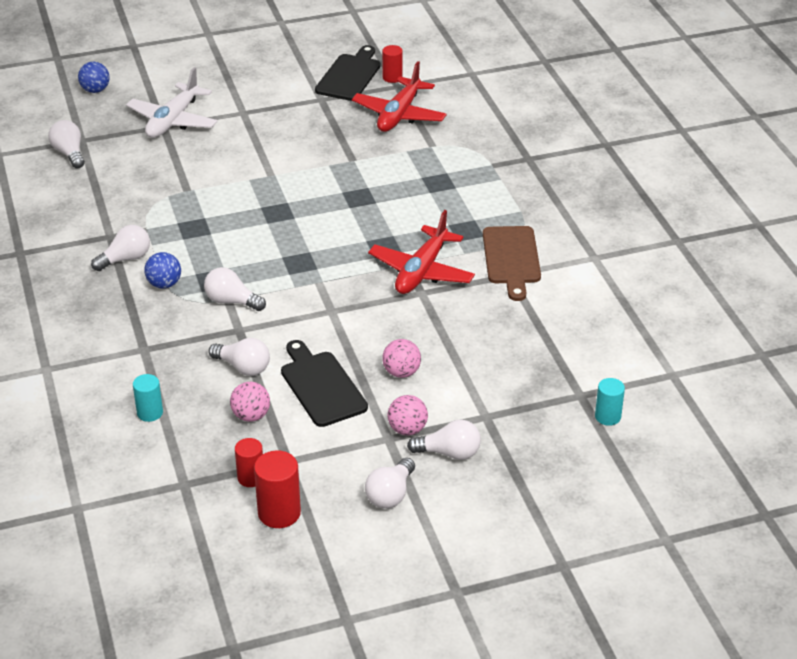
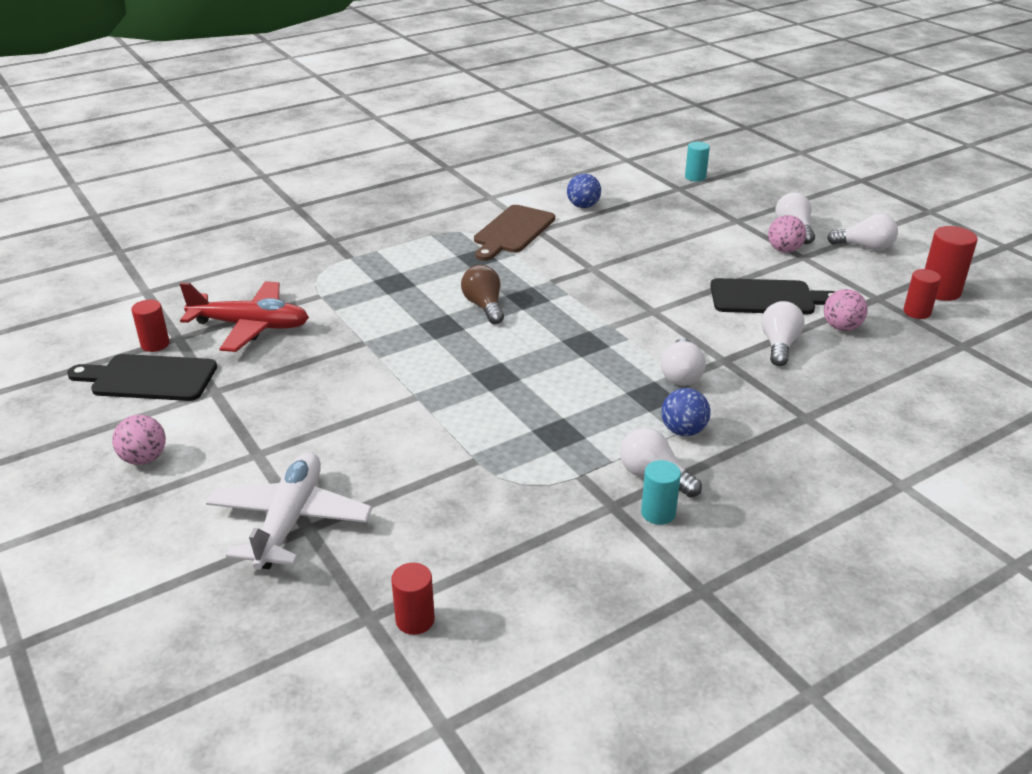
camera: 105 degrees left, 5 degrees down
(69, 153) = (415, 620): white light bulb -> red cylinder
(95, 90) = (193, 651): blue ball -> blue ball (583, 206)
(150, 413) = (896, 388): turquoise cylinder -> turquoise cylinder (658, 513)
(173, 120) = (290, 521): white plane -> white plane turned 90 degrees counterclockwise
(321, 386) = (767, 298): black cutting board -> black cutting board turned 135 degrees counterclockwise
(380, 222) = (484, 306): none -> brown light bulb
(401, 372) = (714, 262): pink ball -> pink ball (144, 459)
(422, 271) = (558, 272): red plane -> none
(511, 259) = (512, 231): brown cutting board -> brown cutting board turned 135 degrees clockwise

